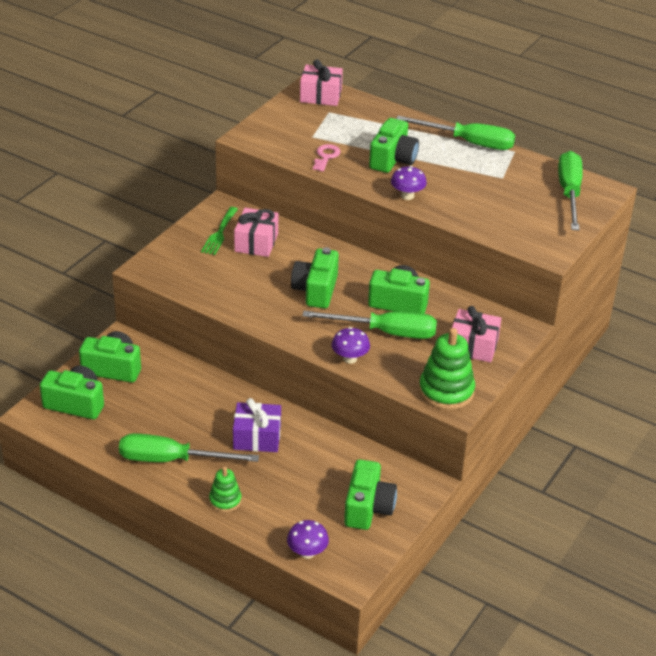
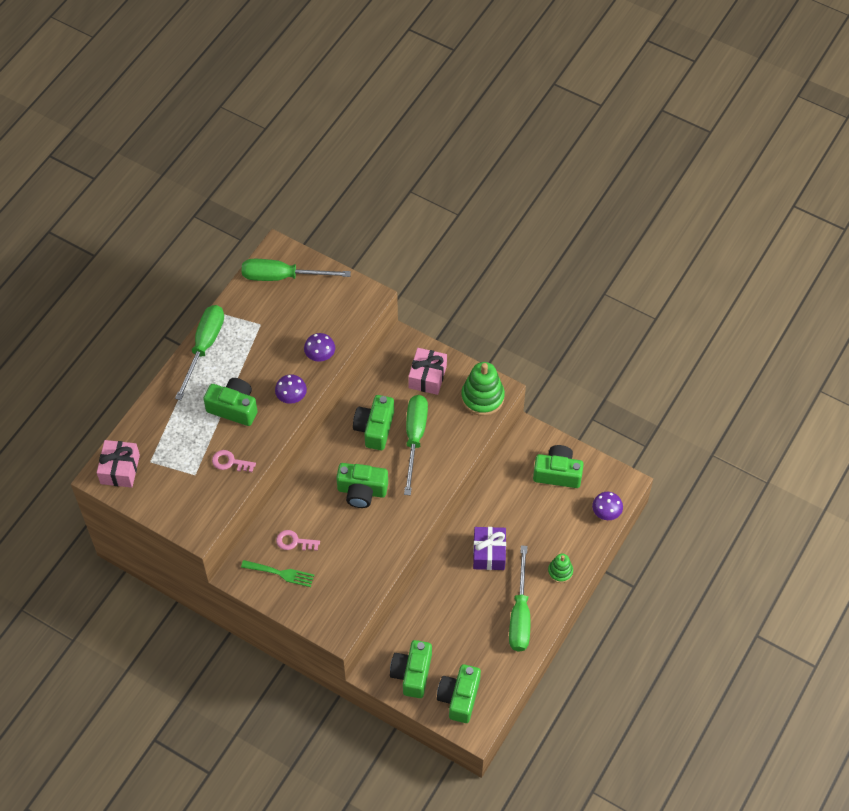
camera: 90 degrees left, 20 degrees up
(256, 242) = (294, 541): pink gift -> pink key
(350, 358) = (449, 464): purple mushroom -> purple mushroom (320, 355)

